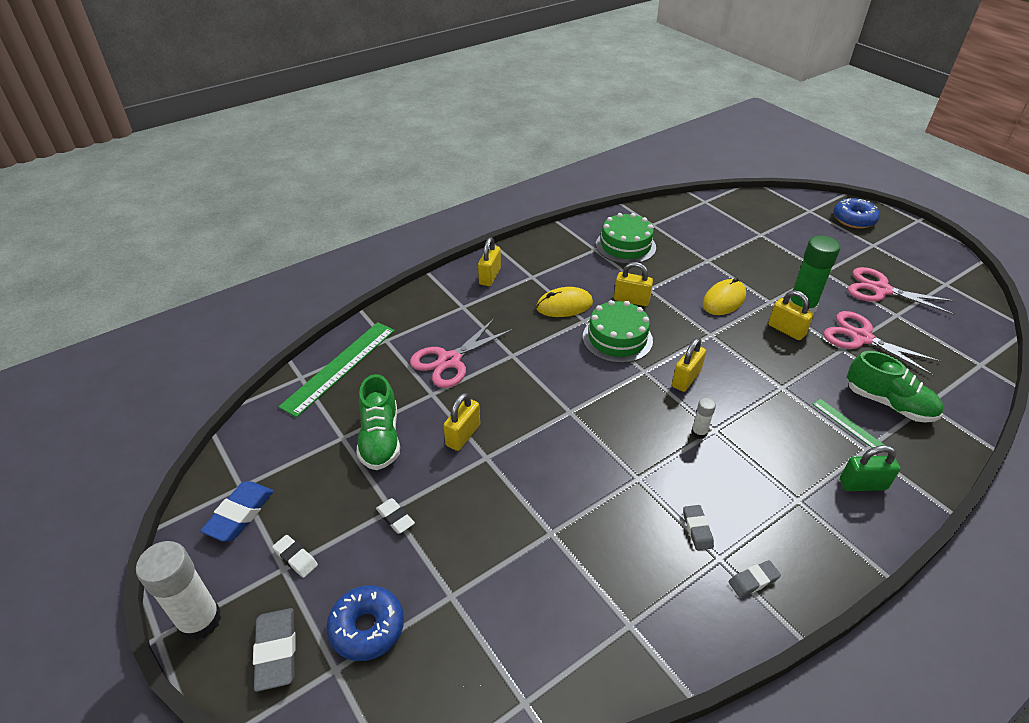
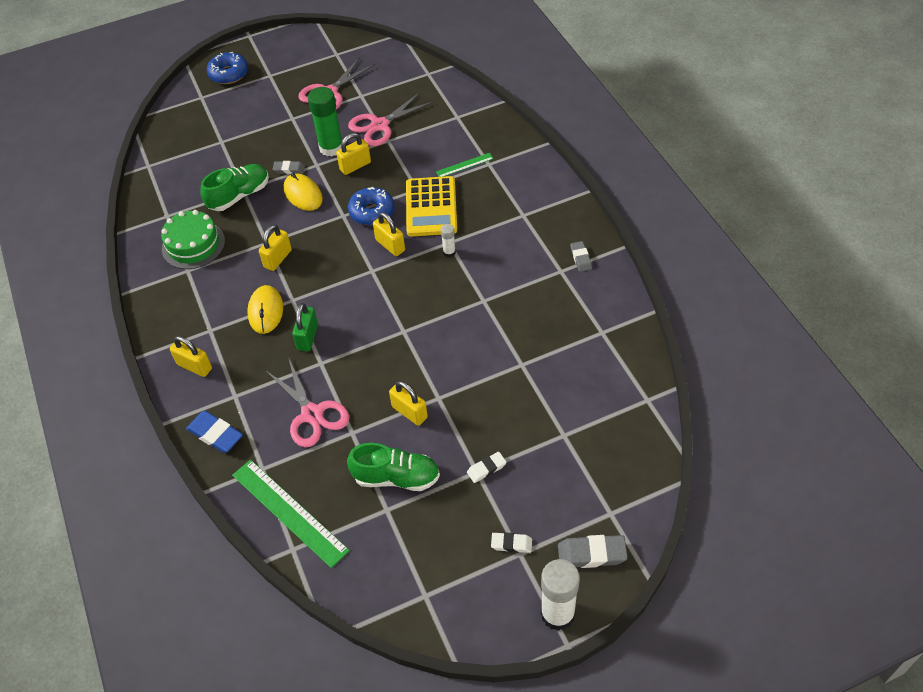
camera: 75 degrees left, 10 degrees up
(240, 514) = (457, 593): blue eraser -> blue eraser (215, 434)
(295, 558) = (511, 544): white eraser -> white eraser turned 45 degrees clockwise
(367, 628) = (581, 491): blue donut -> blue donut (372, 212)
(617, 338) = (326, 280): green cake -> none
(697, 529) = (536, 277): grey eraser -> grey eraser (289, 169)
(761, 404) = (431, 207): none -> yellow calculator
(862, 484) = (518, 177): green padlock -> green padlock (307, 337)
(888, 403) = (451, 136): green shoe -> green shoe (239, 196)

